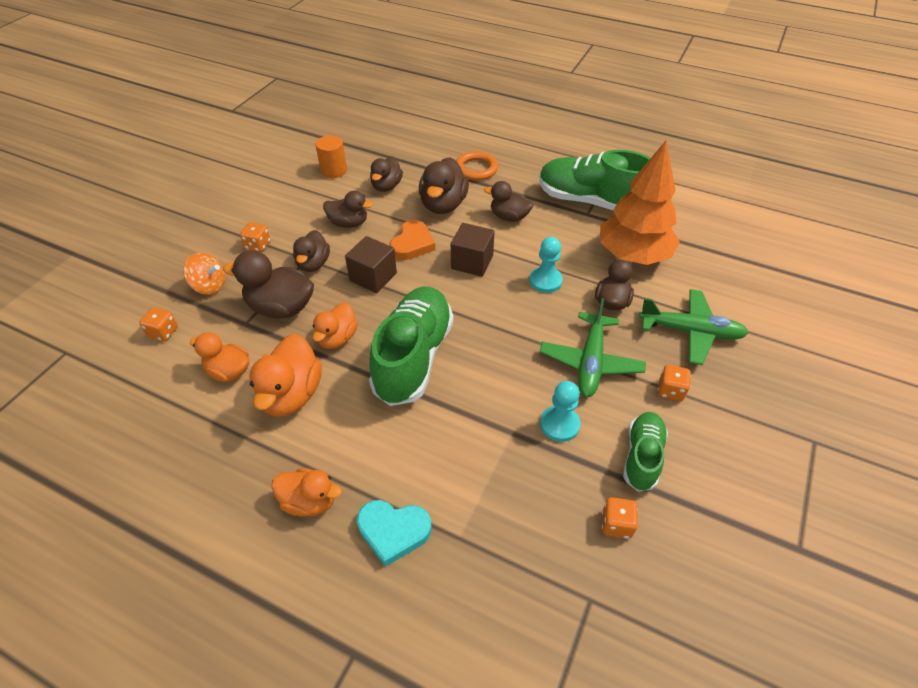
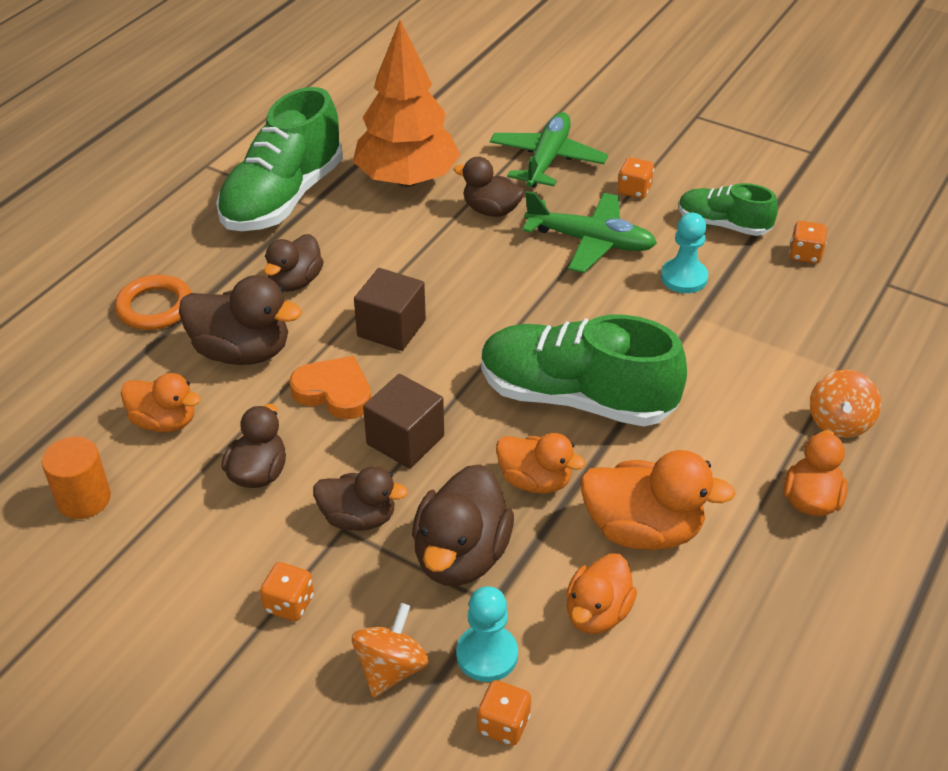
camera: 85 degrees left, 5 degrees down
(386, 186) = (164, 421): brown duck -> orange duck
(393, 531) = (839, 422): turquoise heart -> orange spinning top
(545, 281) = (443, 261): turquoise pawn -> turquoise pawn (487, 655)

